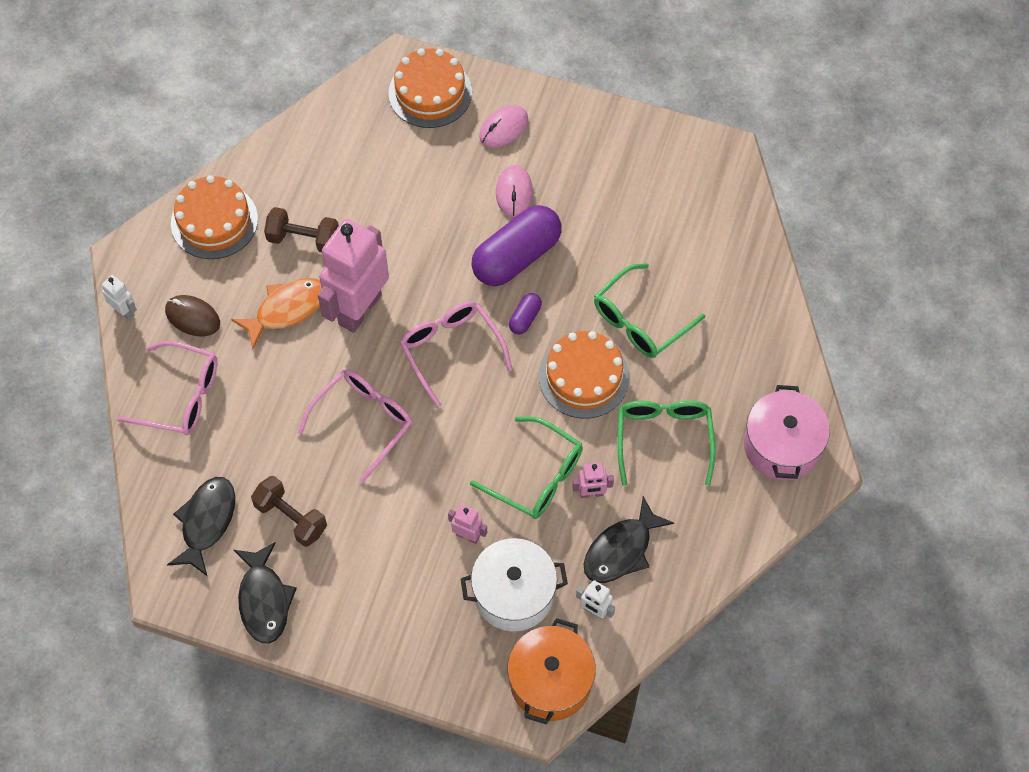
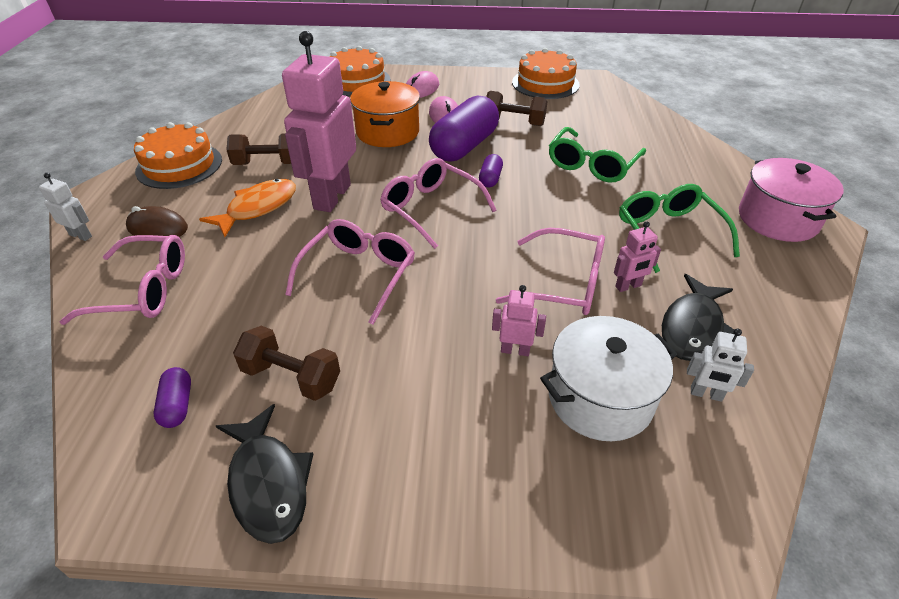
camera: 15 degrees left, 20 degrees down
(206, 522) = (177, 405): black fish -> purple capsule
(537, 476) = (563, 283): green glasses -> pink glasses
(550, 681) = (707, 492): orange pot -> orange pot (387, 132)
(584, 377) = (565, 205): orange cake -> orange cake (545, 83)
(588, 224) = (514, 122): none -> brown dumbbell

